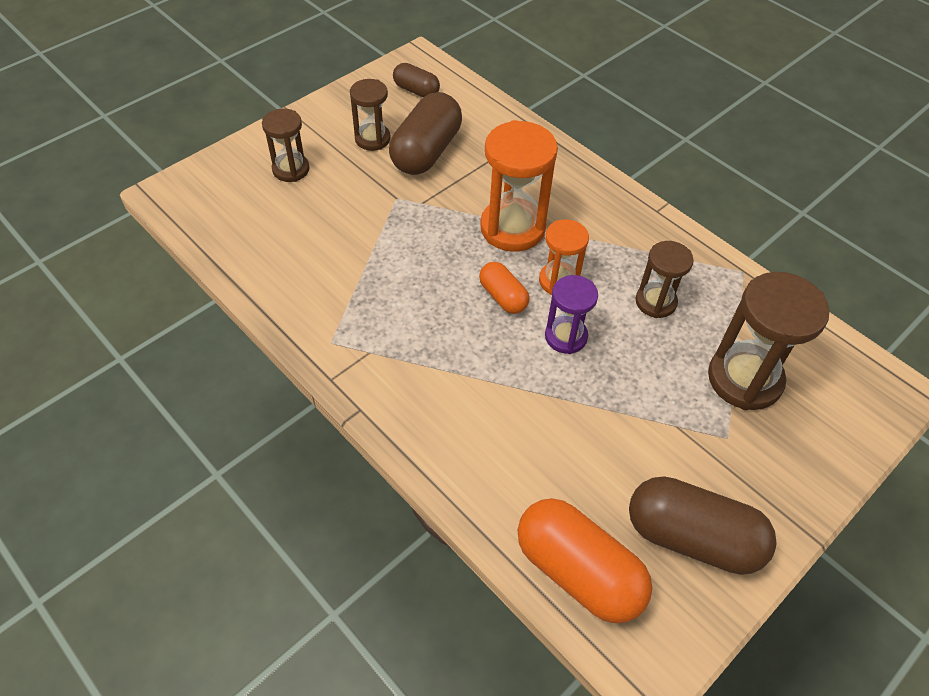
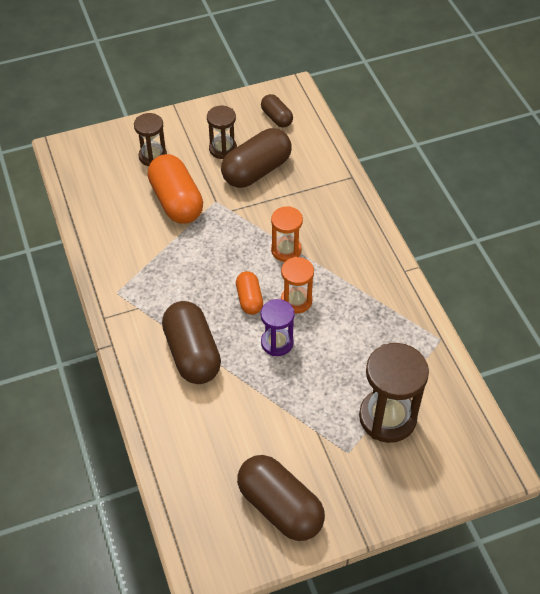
camera: 25 degrees right, 0 degrees up
(471, 385) = (192, 353): none -> brown capsule
(512, 228) = (286, 250): orange hourglass -> orange hourglass, size x0.59
(578, 571) = (192, 498): orange capsule -> orange capsule (176, 201)
(655, 302) = (358, 340): brown hourglass -> none

